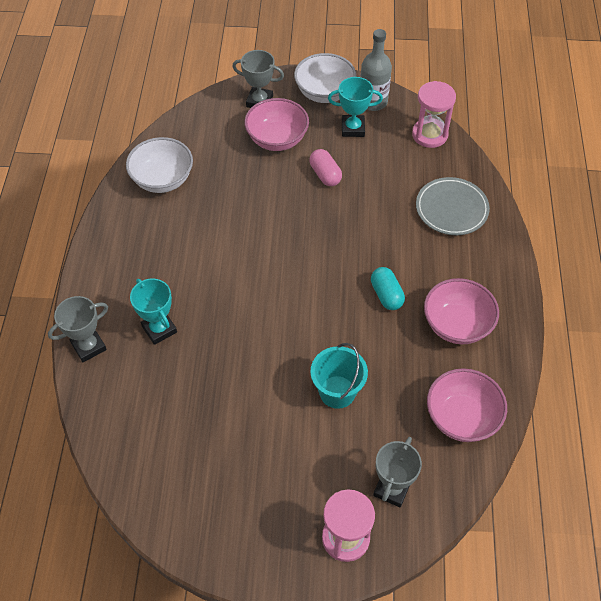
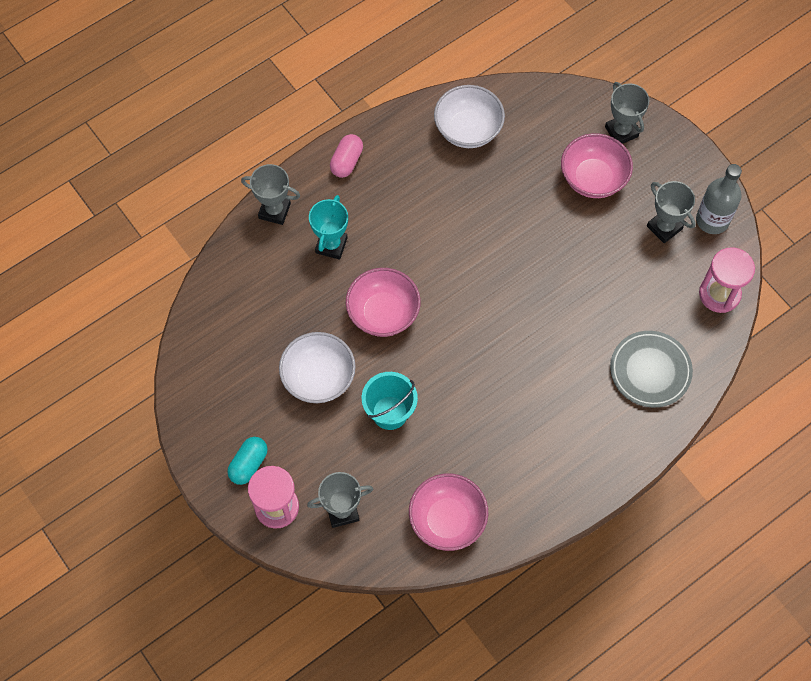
camera: 50 degrees right, 10 degrees up
(324, 93) = (683, 174): white bowl -> white bowl (318, 378)
(325, 174) = (591, 245): pink capsule -> pink capsule (347, 161)
(353, 128) = (664, 227): turquoise trophy -> grey trophy
(386, 295) = (512, 383): turquoise capsule -> turquoise capsule (248, 464)
(457, 325) = (532, 457): pink bowl -> pink bowl (383, 313)

